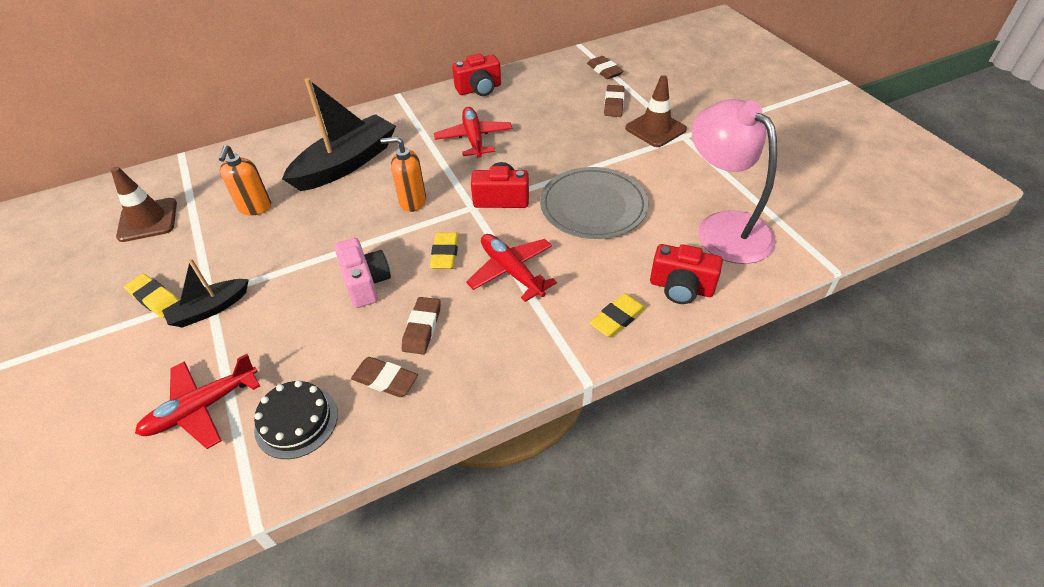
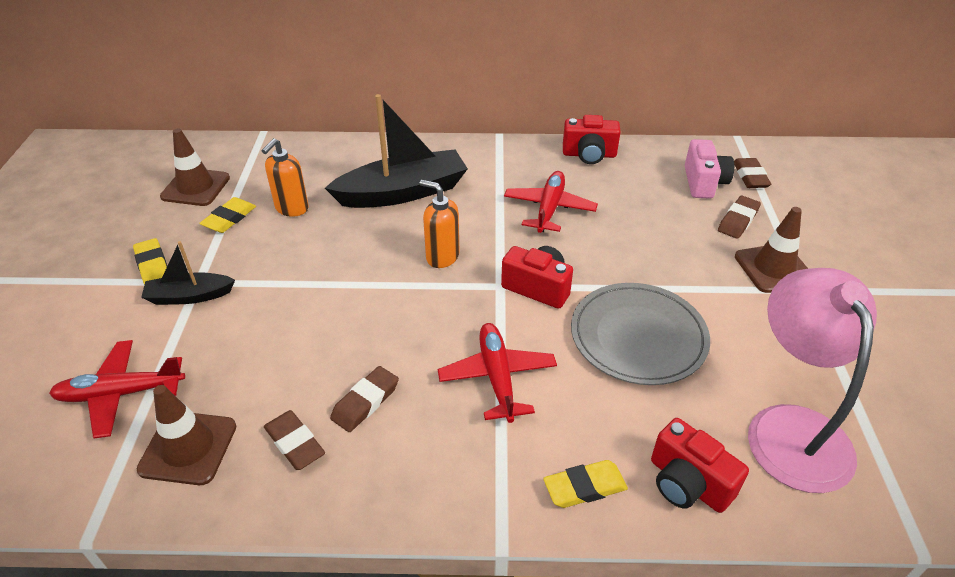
camera: 25 degrees right, 5 degrees down
(296, 421) = (188, 448): black cake -> brown traffic cone
(366, 283) = (342, 328): pink camera -> pink camera (703, 183)
(445, 254) = (439, 328): yellow eraser -> yellow eraser (229, 218)

